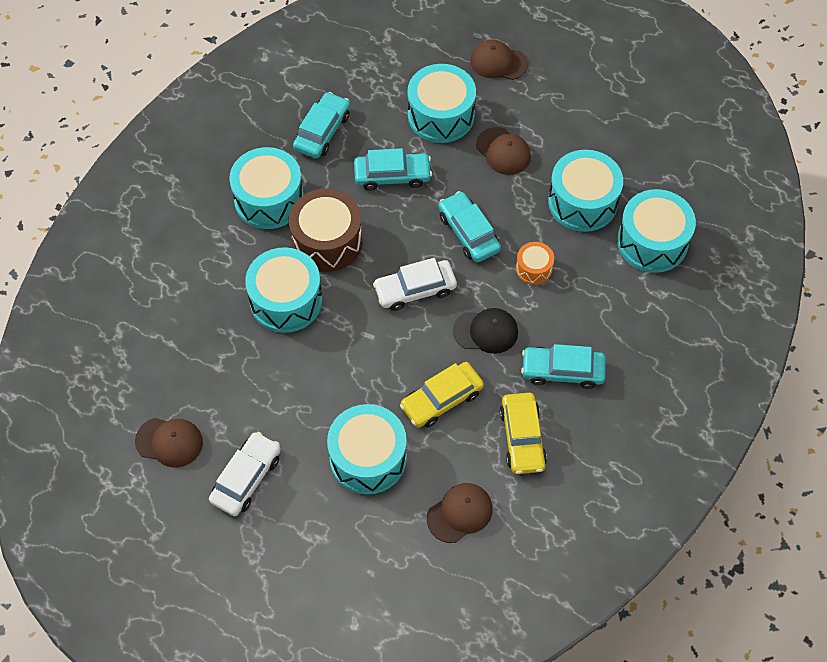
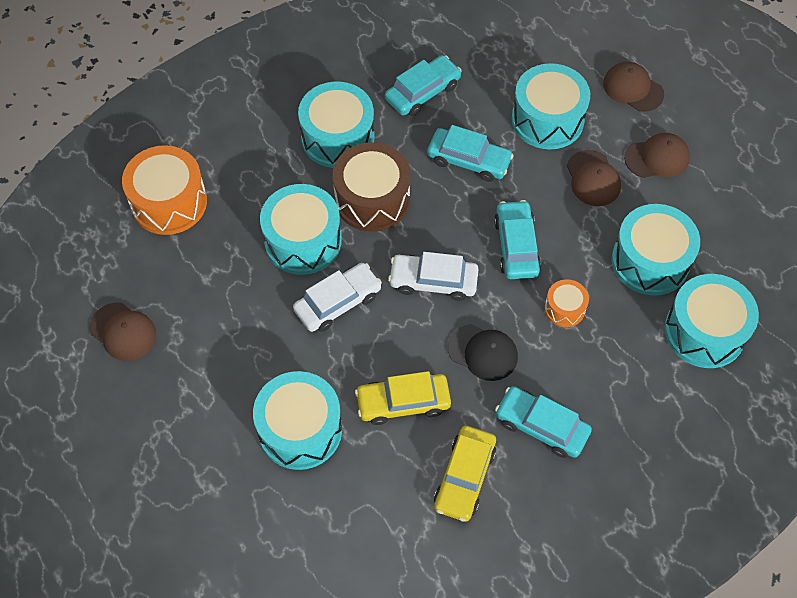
camera: 25 degrees right, 0 degrees up
(148, 314) = (169, 202): none -> orange drum
(246, 478) = (174, 398): white car -> white car (338, 302)
(460, 513) = (361, 527): brown cap -> brown cap (657, 158)

